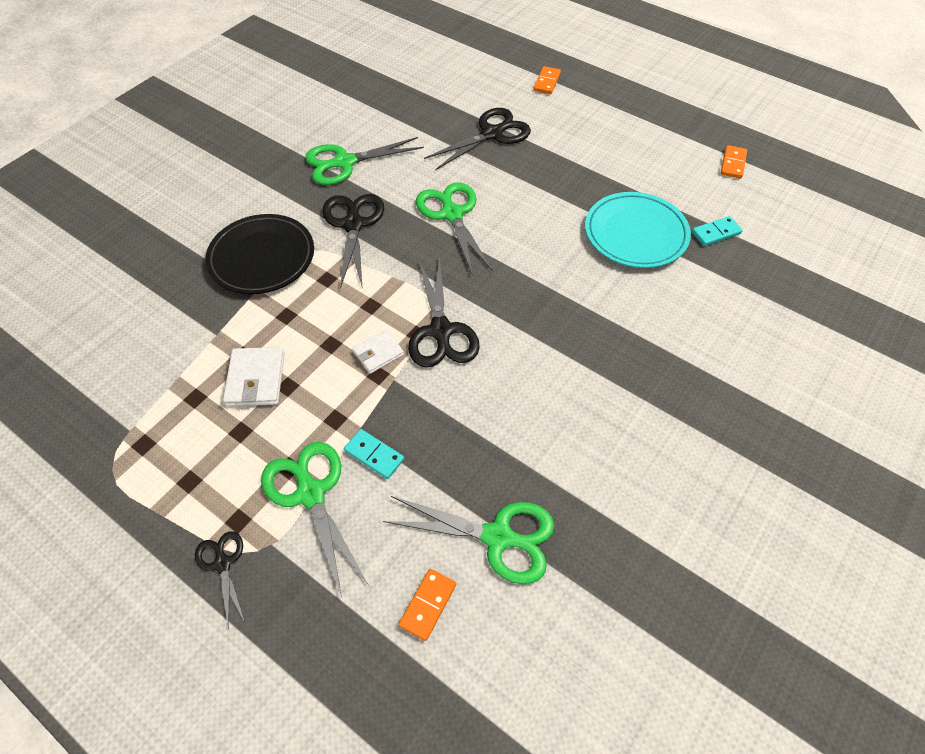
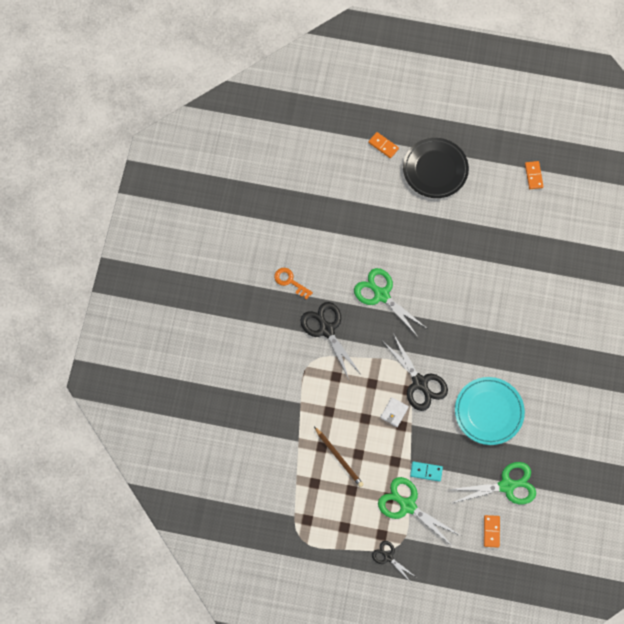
camera: 25 degrees left, 15 degrees up
(256, 379) = (339, 458): white wallet -> brown pencil
(262, 257) = (288, 378): black plate -> black plate (435, 169)
(344, 162) = (290, 281): green scissors -> orange key
(492, 134) = (371, 213): black scissors -> none
(547, 82) = (383, 145): orange domino -> orange domino turned 45 degrees counterclockwise
(635, 234) = (497, 262): turquoise plate -> turquoise plate (489, 412)
(716, 233) = (542, 241): turquoise domino -> none

